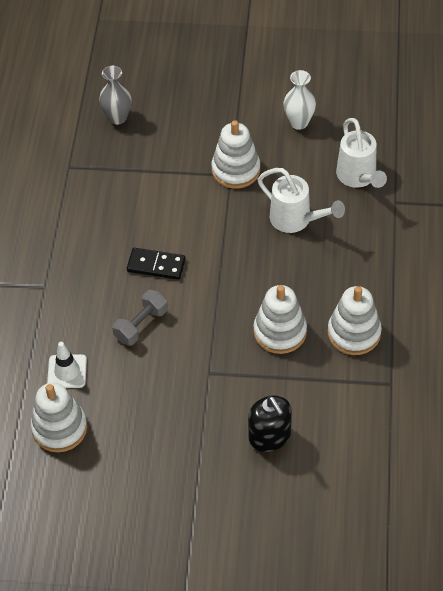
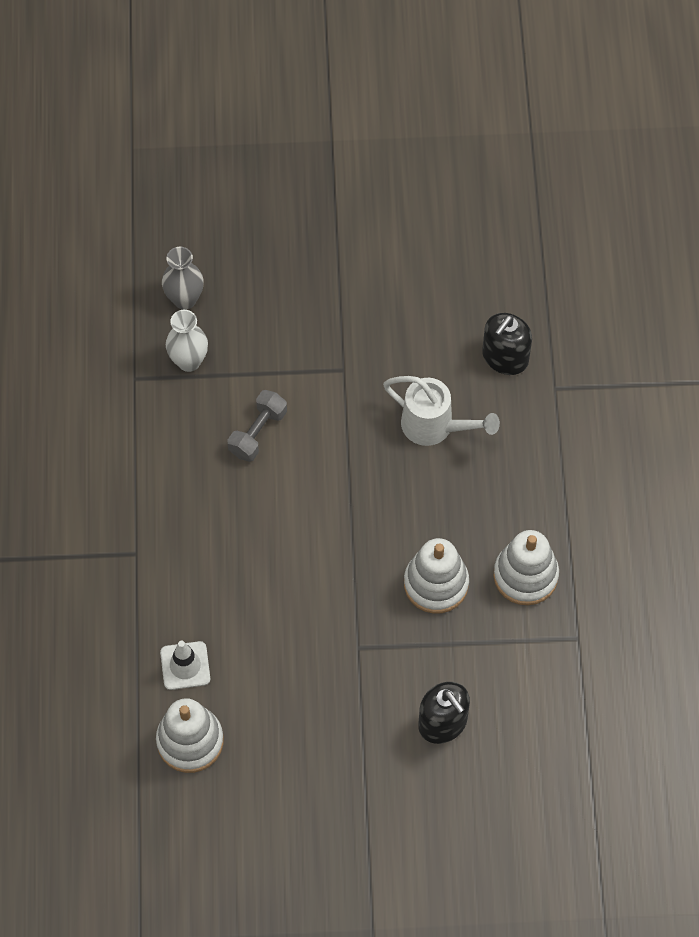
camera: 10 degrees left, 10 degrees up
(141, 325) = (265, 593): grey dumbbell -> grey dumbbell (258, 433)
(156, 265) = (270, 509): black domino -> none
(236, 170) = (349, 362): white stacking toy -> none
(299, 123) = (419, 284): white vase -> white vase (189, 361)
(358, 177) = (505, 357): white watering can -> black soap dispenser

